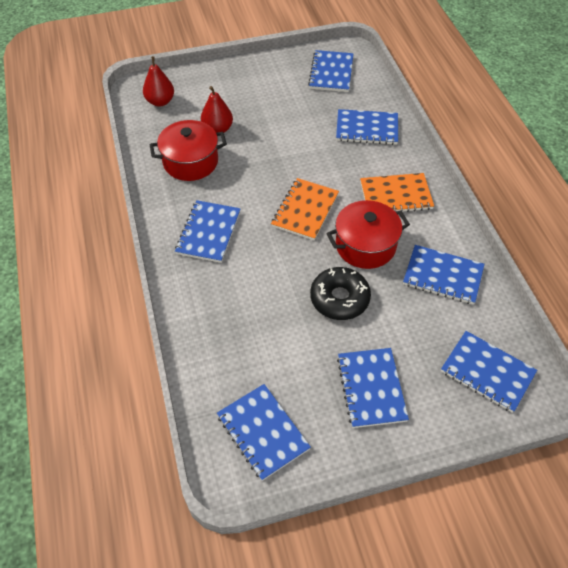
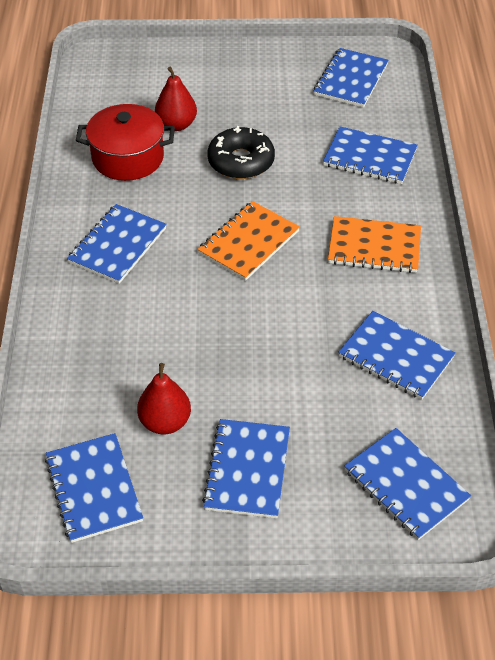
camera: 15 degrees right, 5 degrees down
(160, 101) = (118, 79): red pear -> red pear (165, 422)
(339, 298) = (250, 356): black donut -> black donut (241, 161)
(365, 245) = (309, 300): red pot -> none

